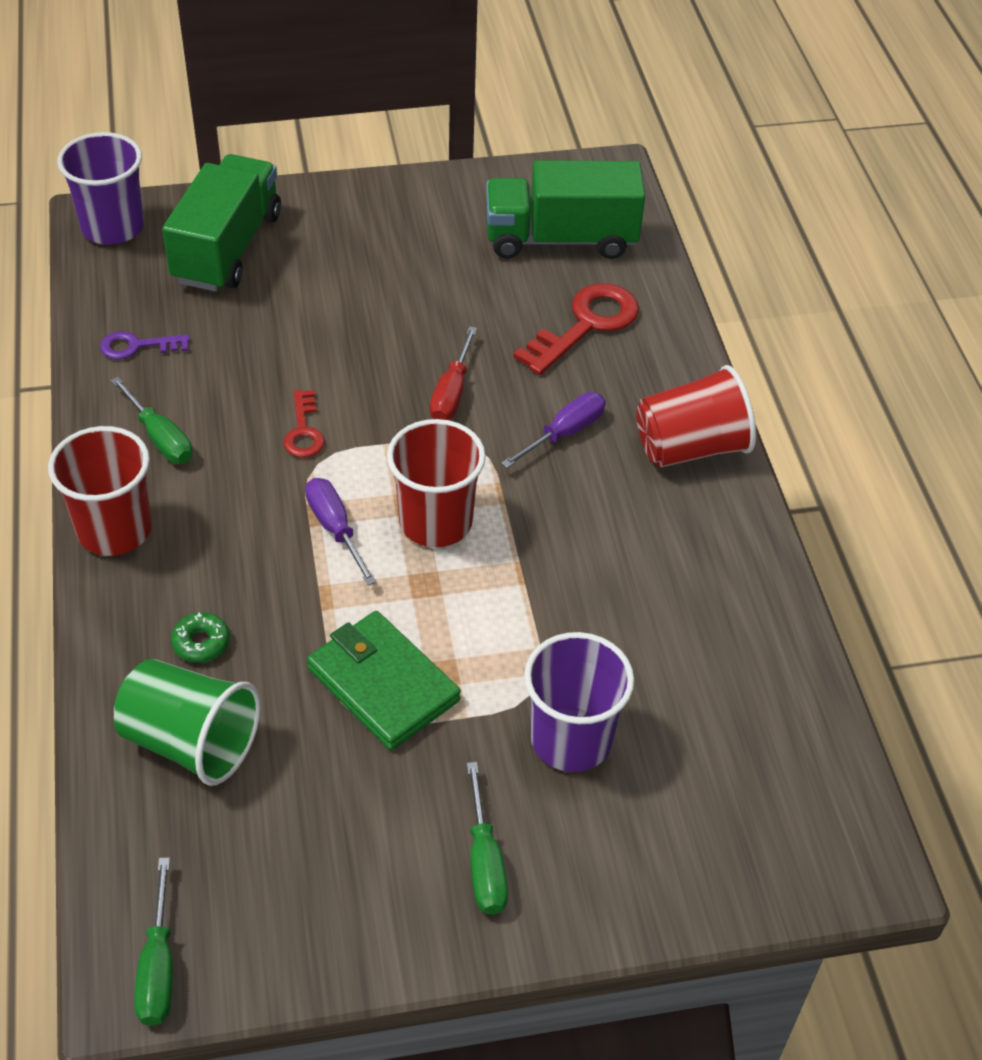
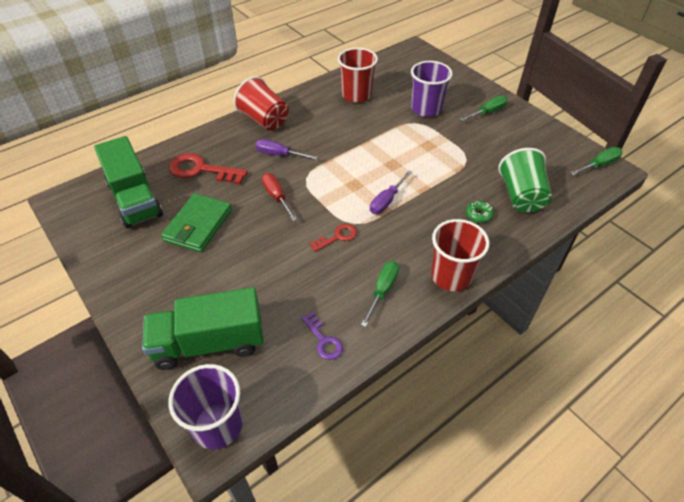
camera: 115 degrees left, 0 degrees up
(383, 684) = (447, 158): green wallet -> green wallet (198, 225)
(435, 522) = (358, 173): red cup -> red cup (356, 95)
(452, 393) = (276, 197): red screwdriver -> red screwdriver turned 105 degrees counterclockwise

